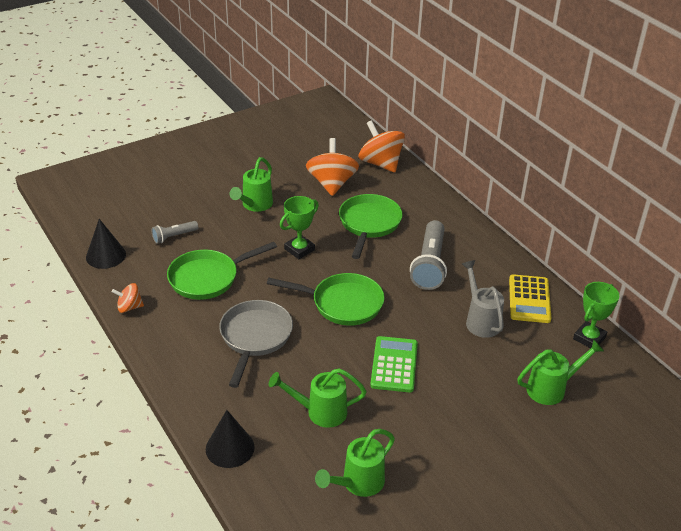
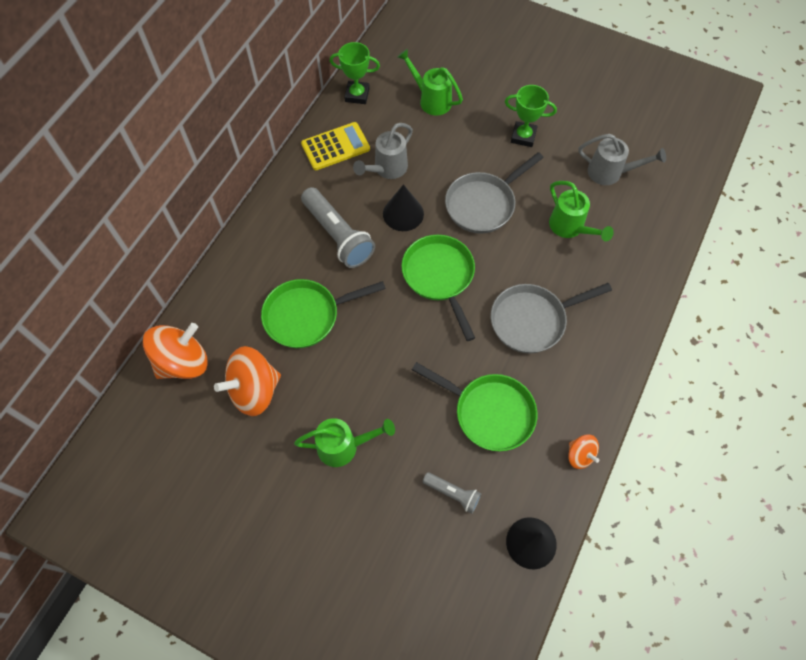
camera: 120 degrees left, 25 degrees up
(230, 448) = (651, 266): black cone -> black cone (403, 213)
(299, 249) = (389, 356): green trophy -> green trophy (523, 136)
(358, 483) = (610, 173): green watering can -> grey watering can
(380, 163) = (183, 362): orange spinning top -> orange spinning top turned 150 degrees counterclockwise
(394, 365) = (483, 204): green calculator -> grey pan
(429, 265) = (338, 235): grey flashlight -> grey flashlight turned 75 degrees clockwise

